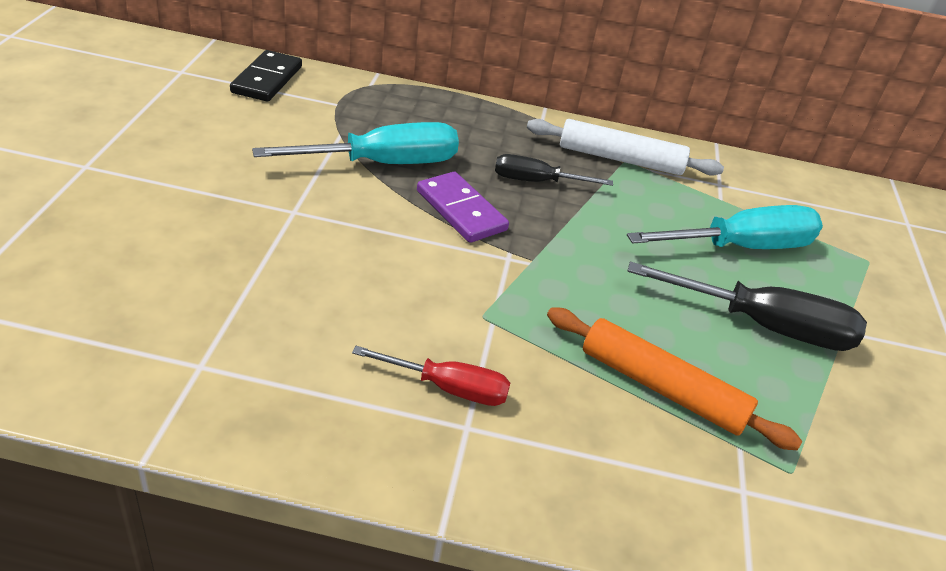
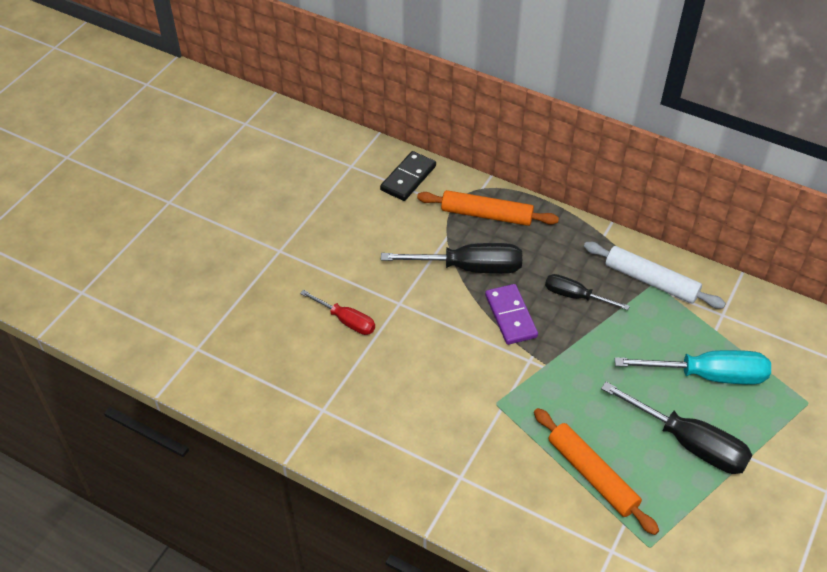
camera: 25 degrees right, 10 degrees up
(384, 163) = (470, 267): turquoise screwdriver -> black screwdriver
(386, 109) = (486, 215): none -> orange rolling pin
(449, 388) = (458, 450): red screwdriver -> red screwdriver (347, 321)

